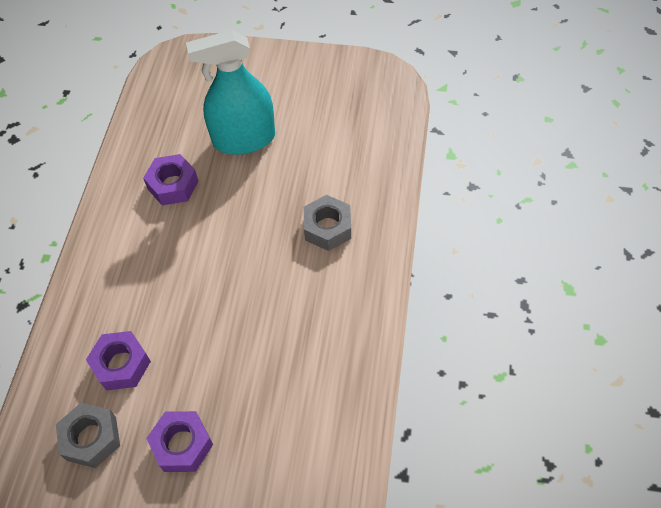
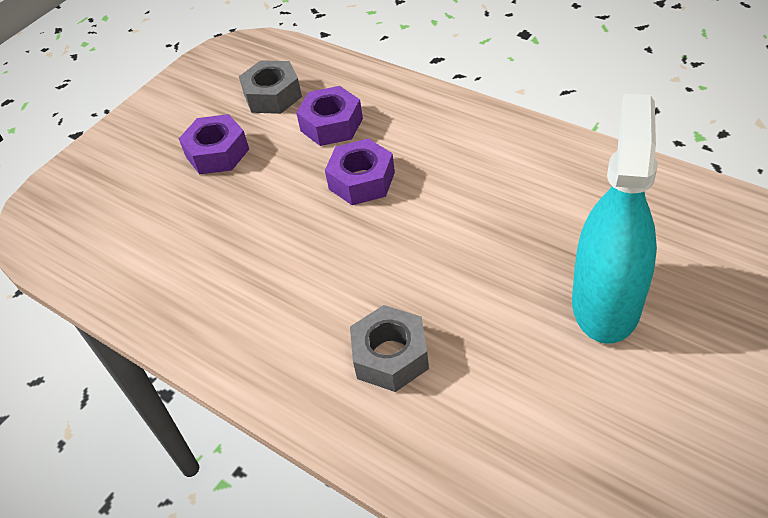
camera: 120 degrees right, 10 degrees down
(173, 185) = (553, 206): purple nut -> purple nut (362, 180)

